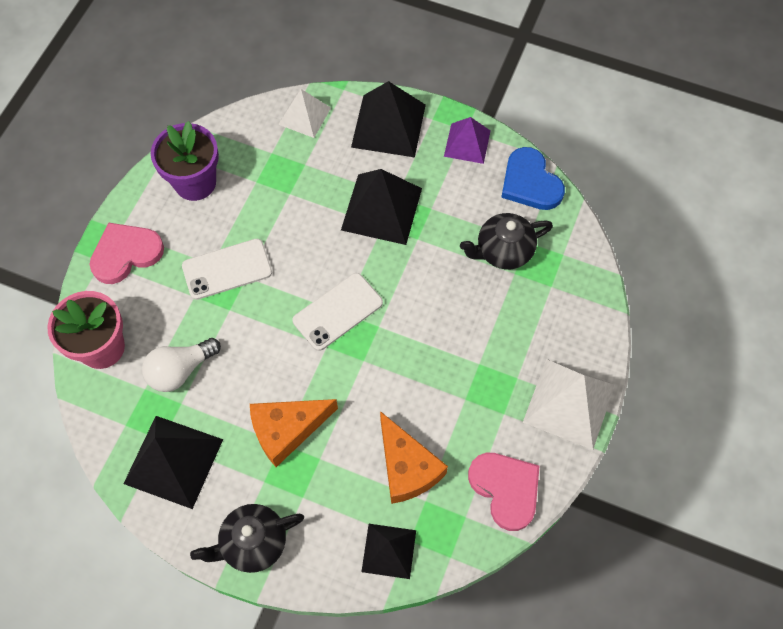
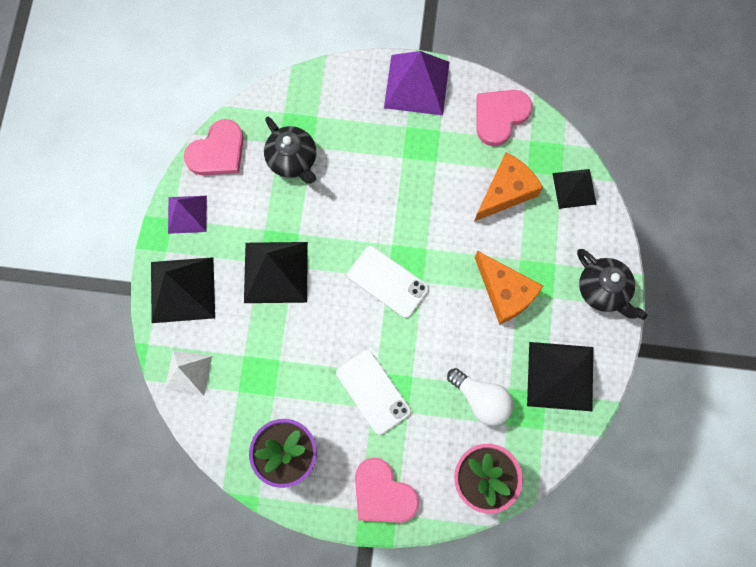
camera: 105 degrees left, 10 degrees up
(530, 182) = (217, 152): blue heart -> pink heart
(569, 403) = (417, 84): white pyramid -> purple pyramid

